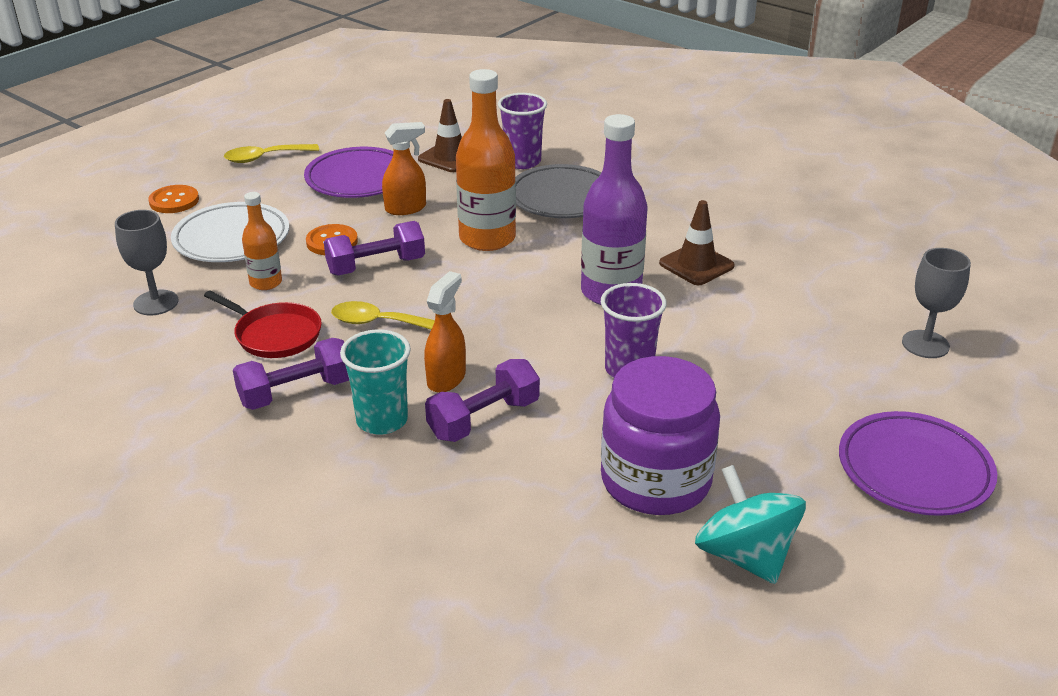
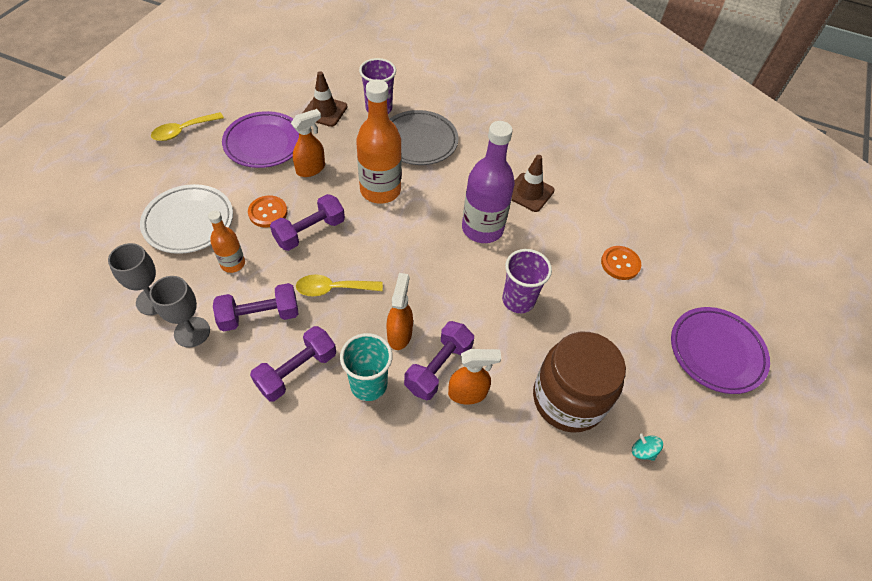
camera: 20 degrees left, 20 degrees up
(174, 201) = (127, 189): orange button -> orange button (620, 264)
(275, 335) = (260, 316): red pan -> purple dumbbell
(512, 451) = (468, 393): none -> orange spray bottle
(655, 481) = (568, 399): purple jar -> brown jar
(745, 555) = (643, 451): turquoise spinning top -> turquoise spinning top, size x0.42
(925, 344) = (690, 240): grey goblet -> grey goblet (192, 332)

